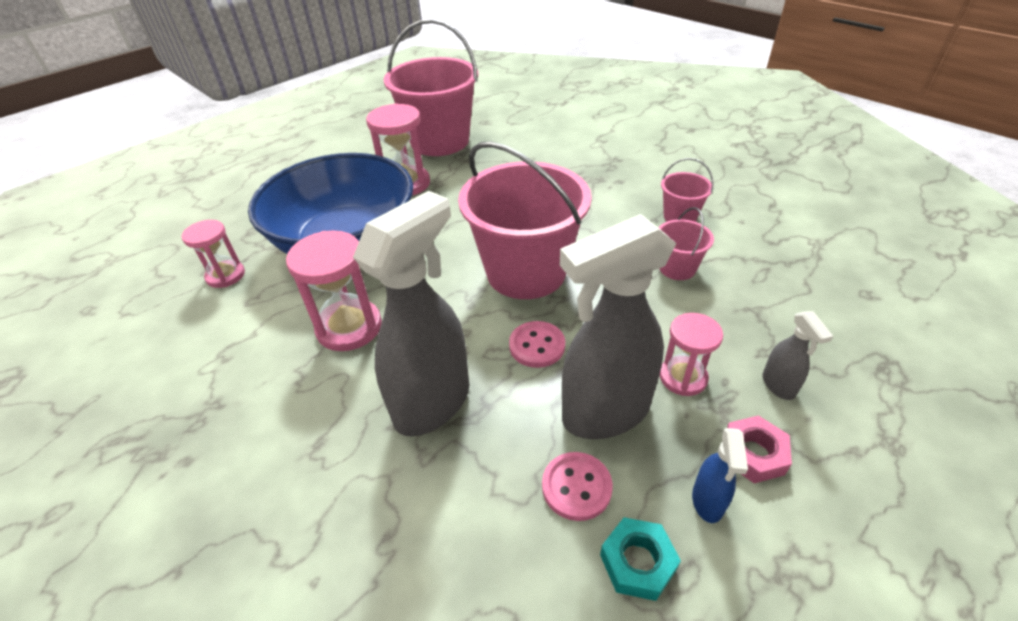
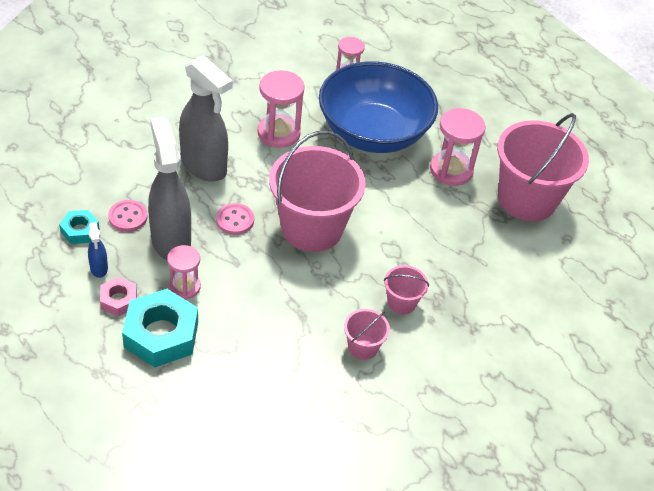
camera: 90 degrees right, 5 degrees up
(677, 268) = (293, 321): pink bucket -> pink bucket (401, 302)
(707, 502) = (99, 268): blue spray bottle -> blue spray bottle turned 120 degrees counterclockwise
(778, 386) = (161, 334): grey spray bottle -> turquoise nut

